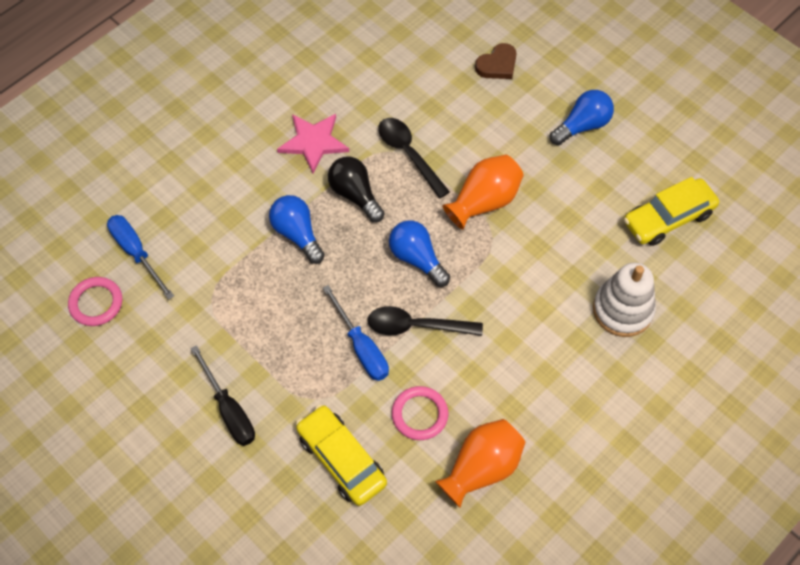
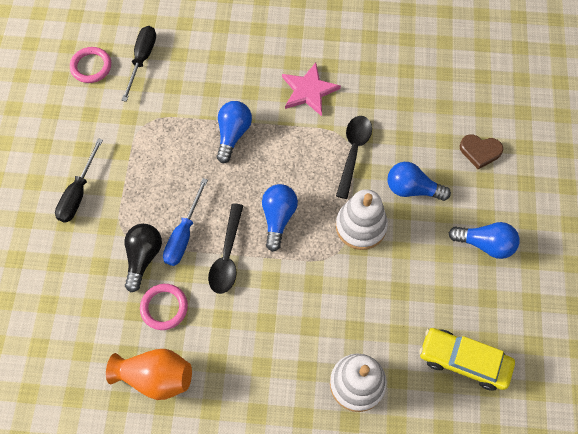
camera: 50 degrees right, 5 degrees up
(136, 253) = (142, 59): blue screwdriver -> black screwdriver
(341, 459) = (95, 284): yellow car -> none
(355, 195) = (292, 144): black light bulb -> black light bulb (143, 257)
(416, 326) = (227, 256): black spoon -> black spoon turned 135 degrees counterclockwise
(484, 201) = (361, 226): orange vase -> white stacking toy
(485, 138) = (412, 189): none -> blue light bulb

